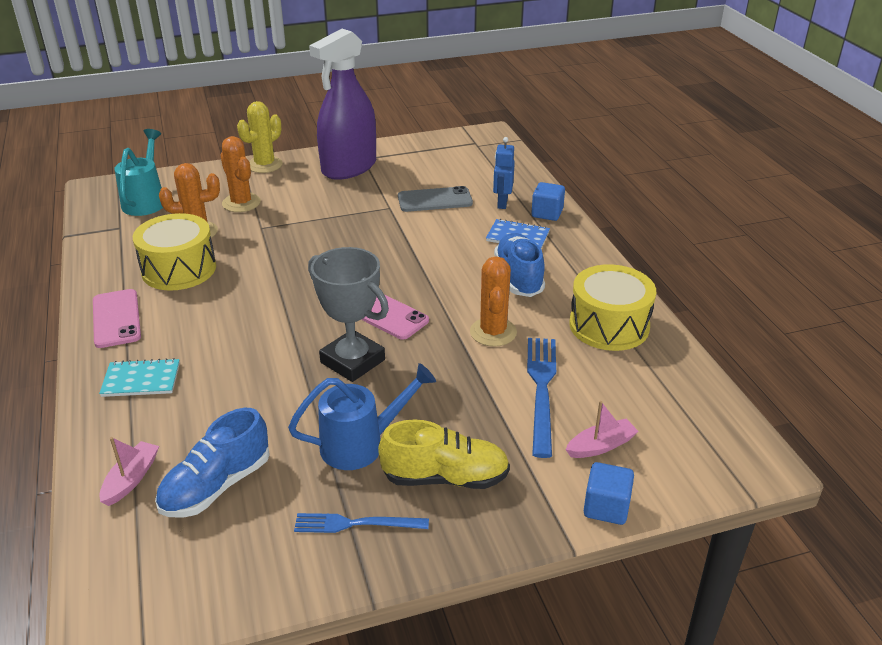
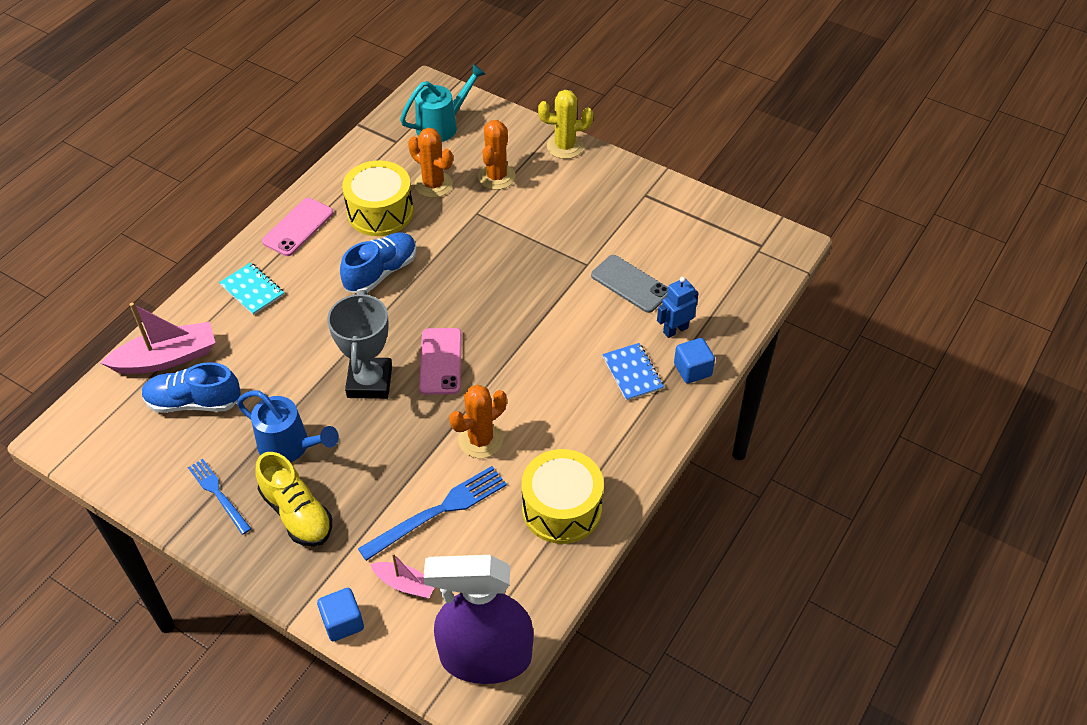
camera: 50 degrees right, 15 degrees up
(131, 479) = (167, 358): pink boat -> pink boat, size x1.79
(349, 167) = (620, 197): purple spray bottle -> purple spray bottle (485, 657)
(519, 277) = (571, 411): blue shoe -> blue shoe (381, 272)

